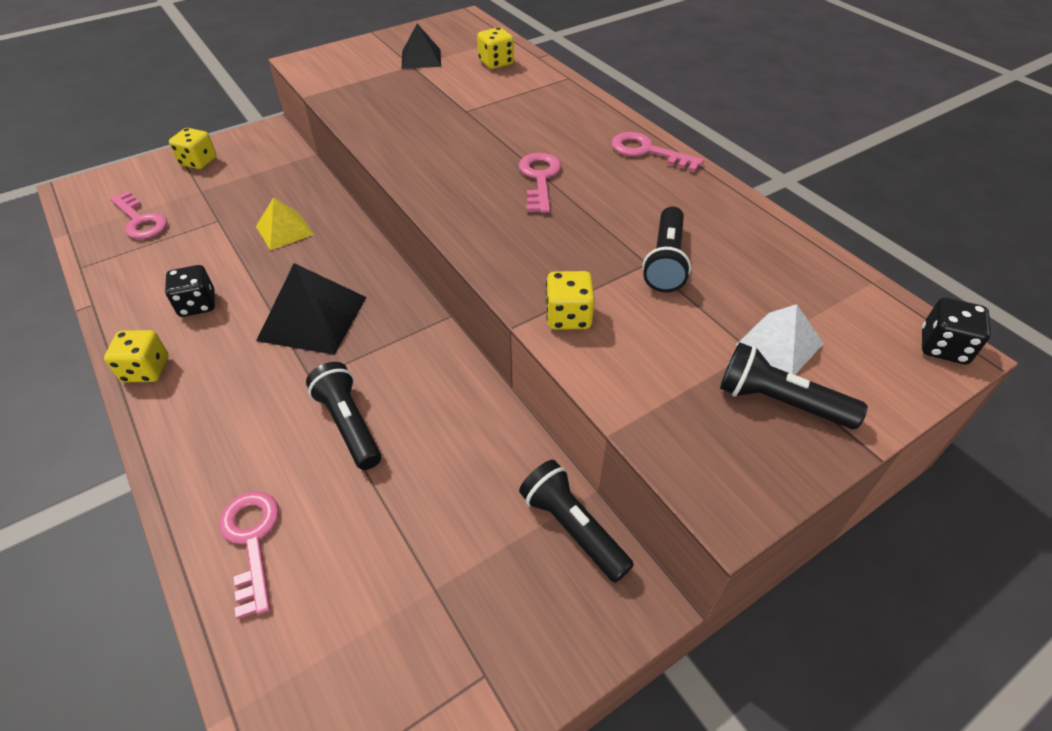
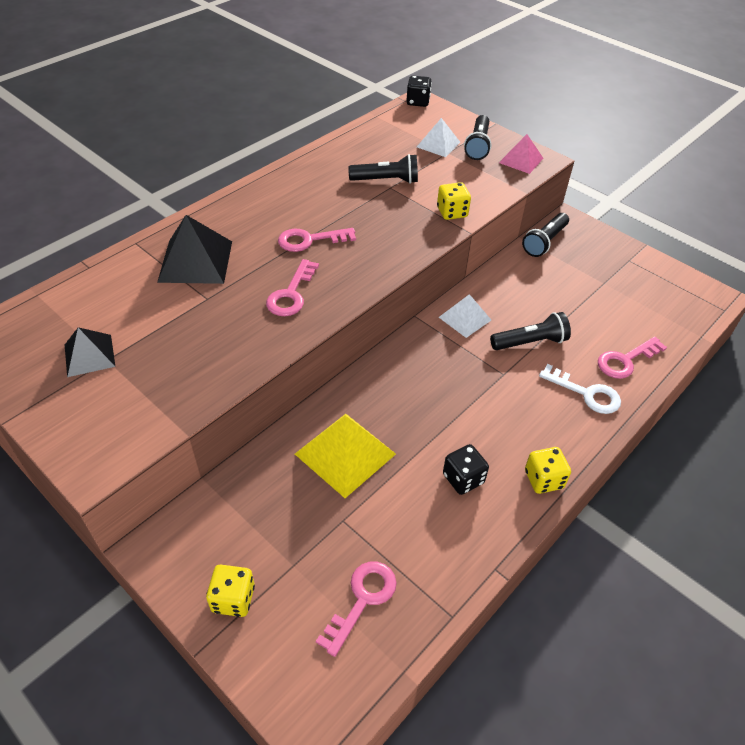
camera: 105 degrees left, 0 degrees up
(227, 460) = (586, 393): none -> white key
(284, 230) = (345, 454): yellow pyramid -> yellow pyramid, size x1.61
(313, 318) = (448, 392): black pyramid -> black pyramid (196, 261)
(349, 424) = (530, 342): black flashlight -> black flashlight turned 150 degrees counterclockwise
(425, 364) = (465, 318): none -> white pyramid
(496, 63) = (102, 294): yellow dice -> none
(647, 151) = (259, 192): pink key -> pink key (291, 294)
(725, 460) = (521, 160): none -> pink pyramid

